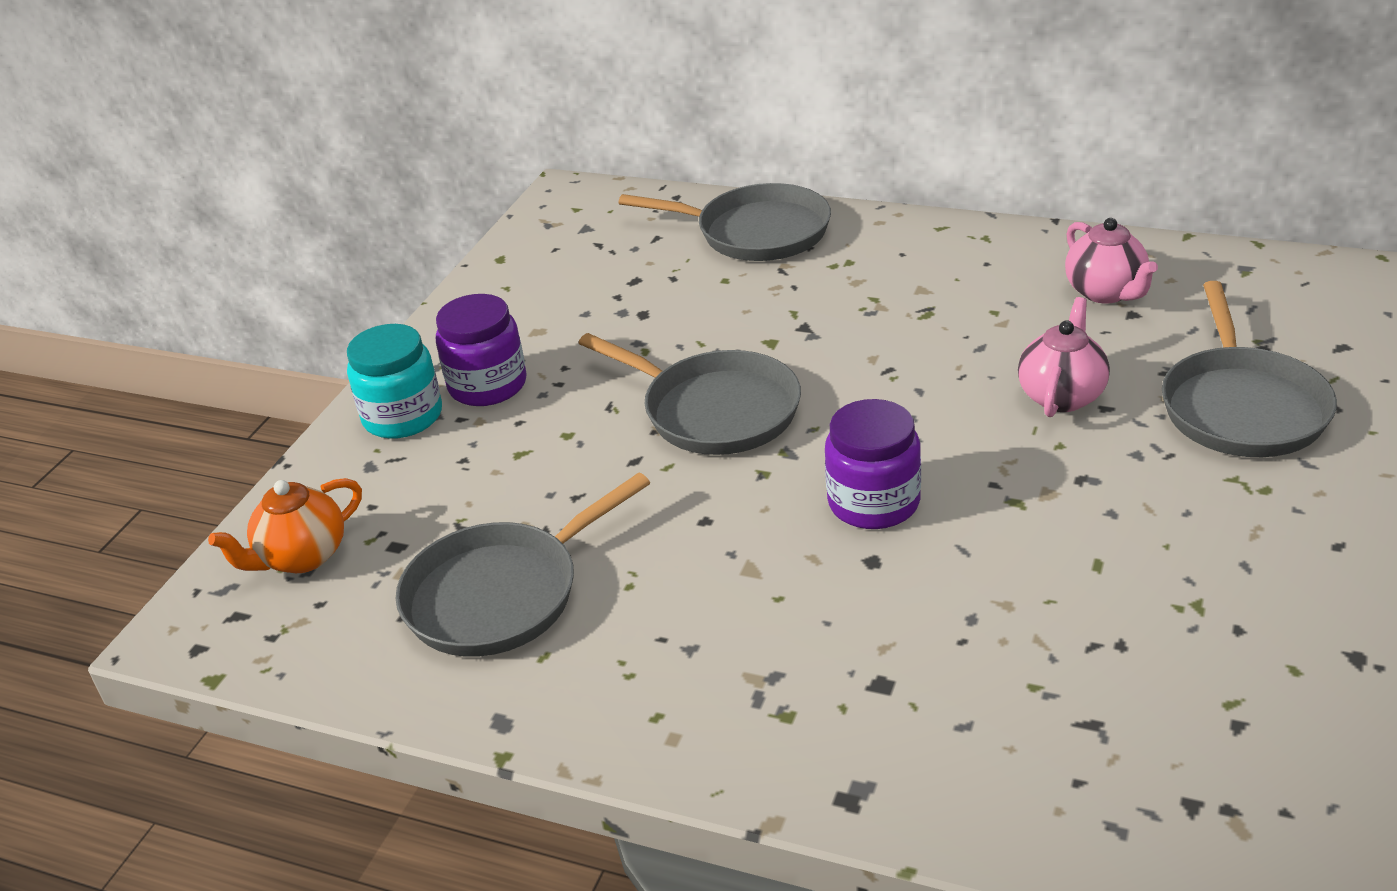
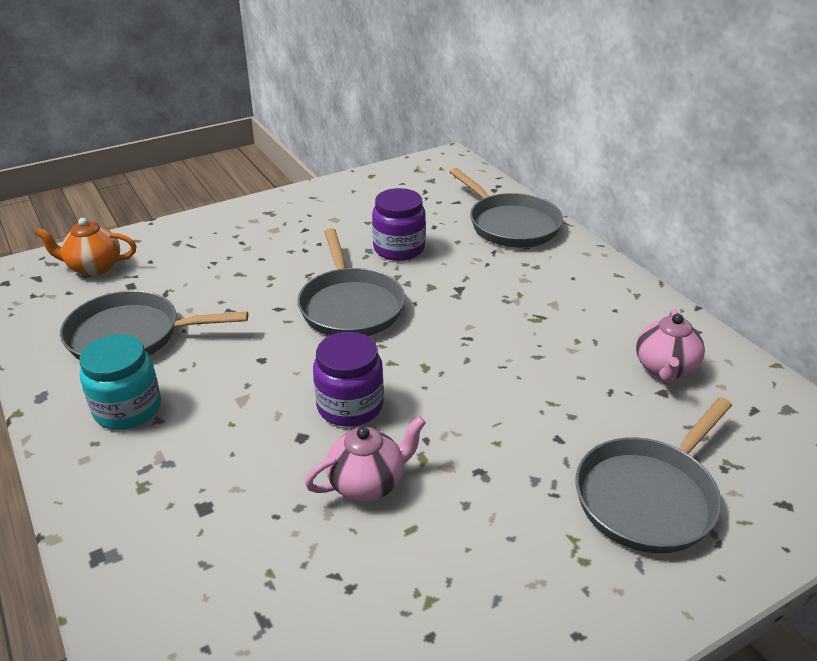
camera: 35 degrees right, 0 degrees up
(403, 417) = (222, 227): turquoise jar -> turquoise jar (127, 409)
(488, 385) = (275, 233): purple jar -> purple jar (399, 248)
(1062, 396) = (542, 414): pink teapot -> pink teapot (367, 483)

